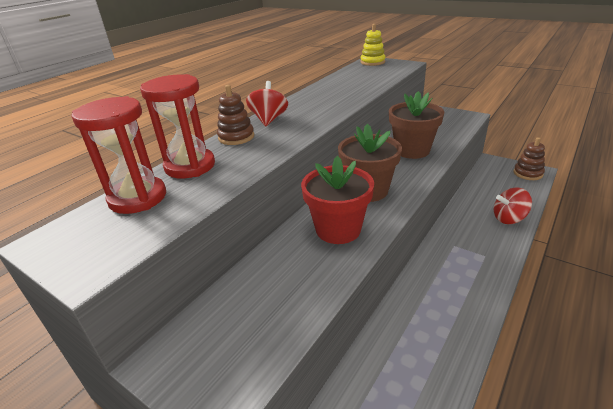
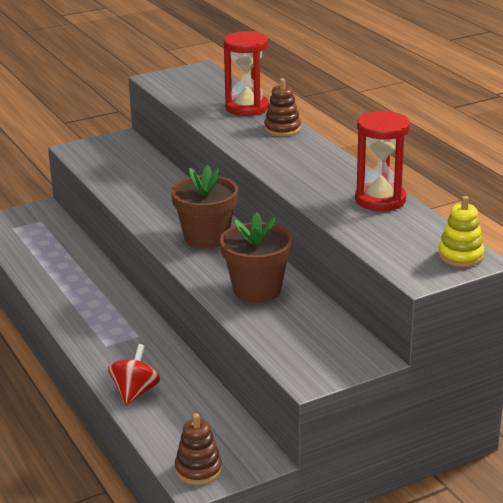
camera: 115 degrees right, 5 degrees down
(138, 198) = (219, 90): red hourglass -> red hourglass (380, 200)
(269, 119) = (307, 147): red spinning top -> none
(338, 229) = (167, 209): red flower pot -> none

